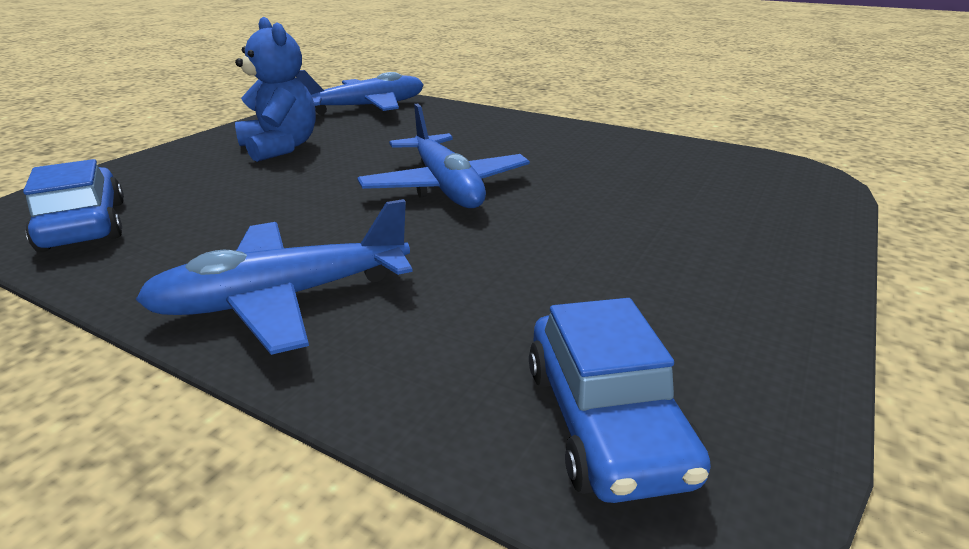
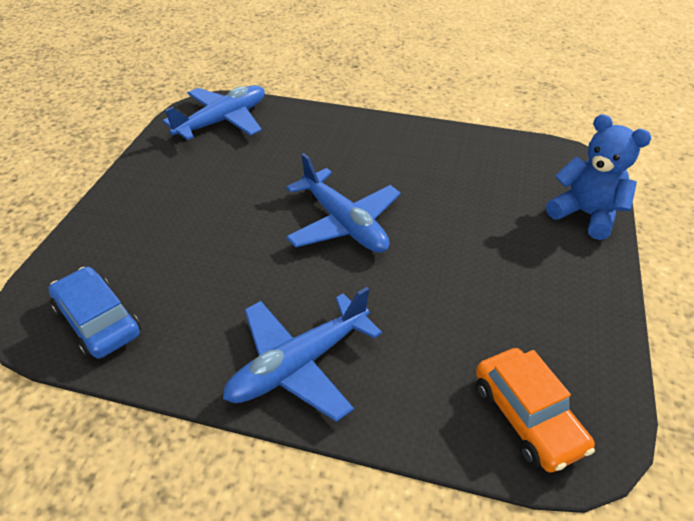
camera: 15 degrees left, 15 degrees up
(280, 148) = (185, 194): blue teddy bear -> blue teddy bear (585, 214)
(605, 421) = (527, 417): blue car -> orange car

